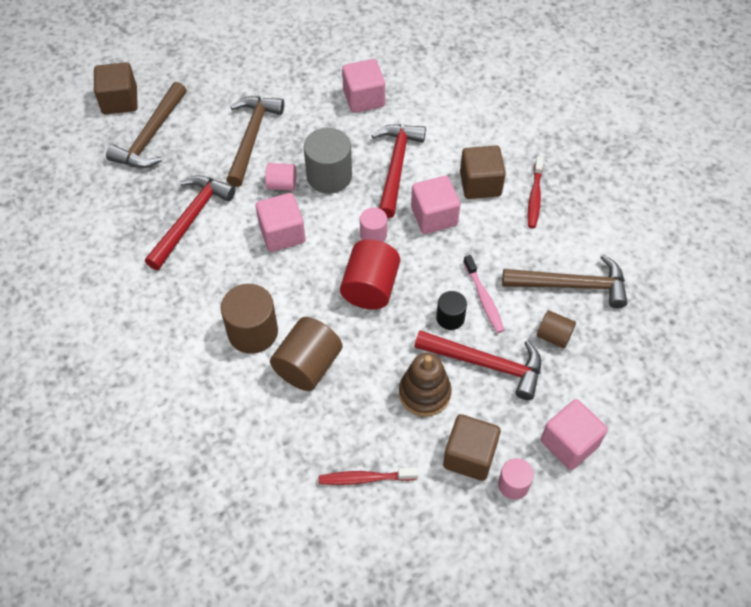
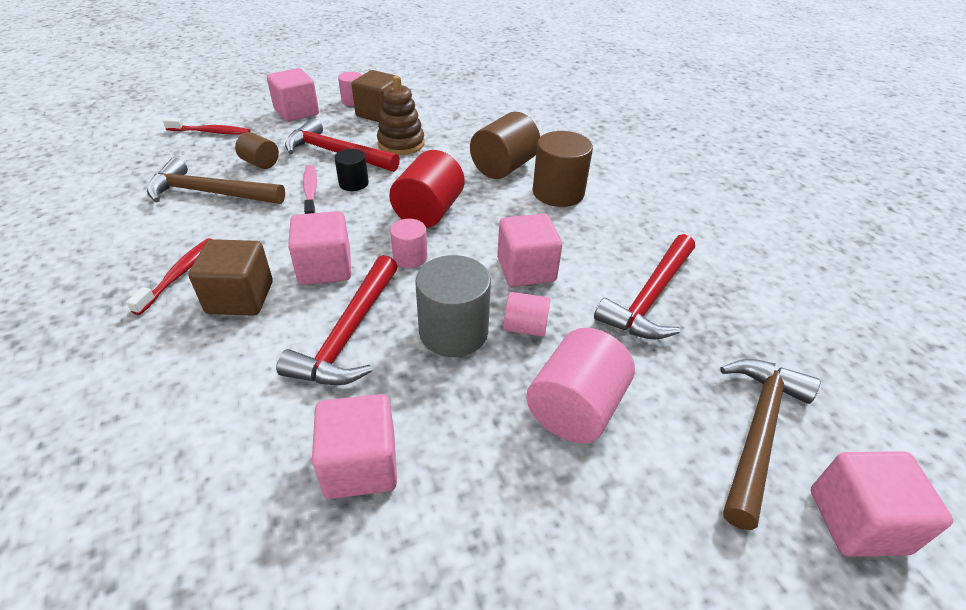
camera: 175 degrees left, 15 degrees down
(120, 101) = (857, 521): brown cube -> pink cube
(252, 137) = (575, 408): brown hammer -> pink cylinder
(364, 478) = (465, 112): red toothbrush -> red toothbrush (211, 132)

